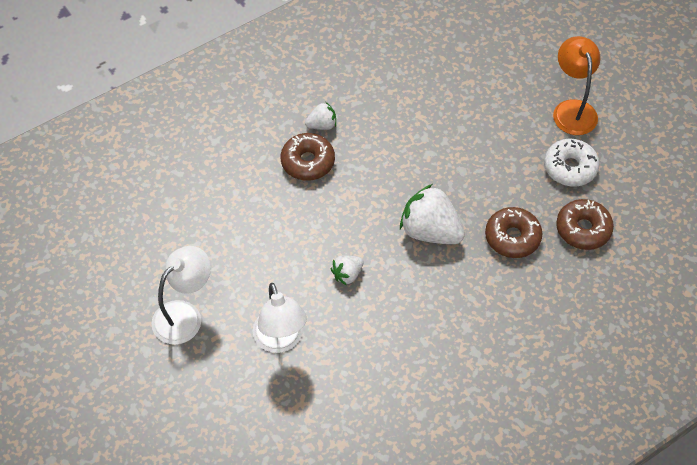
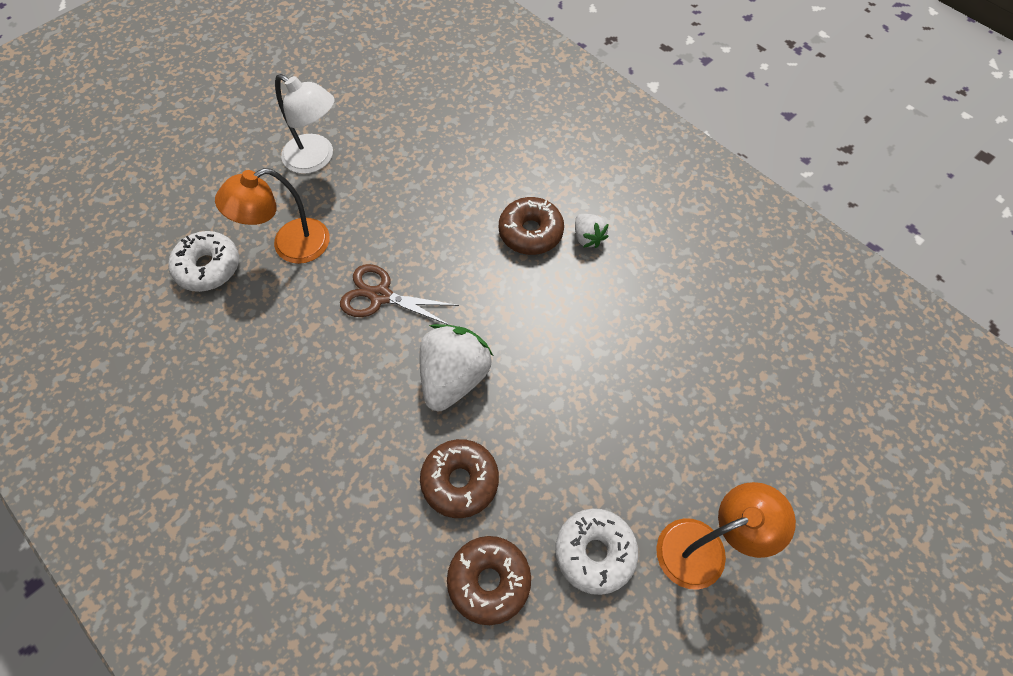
camera: 80 degrees right, 5 degrees up
(280, 340) = (290, 246): white lamp -> orange lamp
(289, 408) = (208, 267): none -> white donut
(347, 274) = (380, 296): white strawberry -> brown scissors

